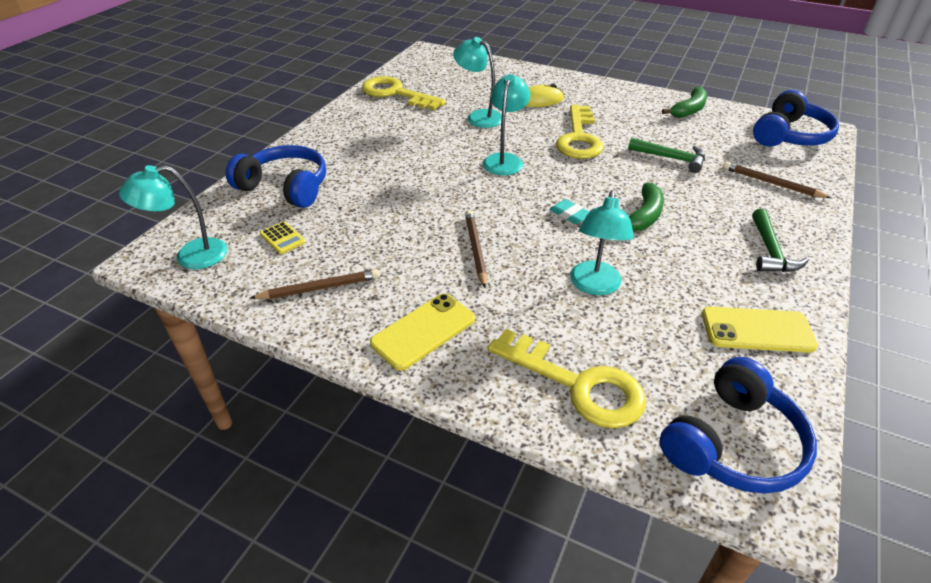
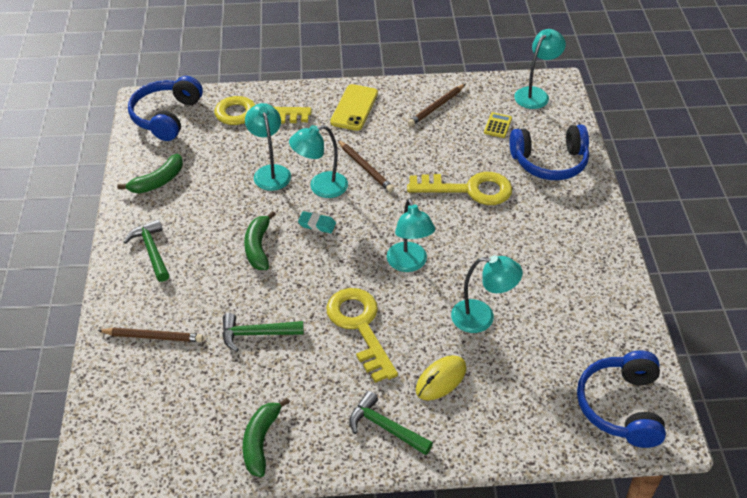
camera: 150 degrees right, 5 degrees up
(282, 238) = (498, 125): yellow calculator -> yellow calculator turned 90 degrees clockwise
(396, 93) = (602, 318): yellow key -> yellow key (469, 189)
(542, 247) = (320, 187): none -> turquoise lamp
(596, 93) = (385, 427): none -> green hammer
(757, 330) = (158, 181): yellow phone -> green banana
(789, 135) = (134, 436): blue headphones -> blue headphones (621, 407)

